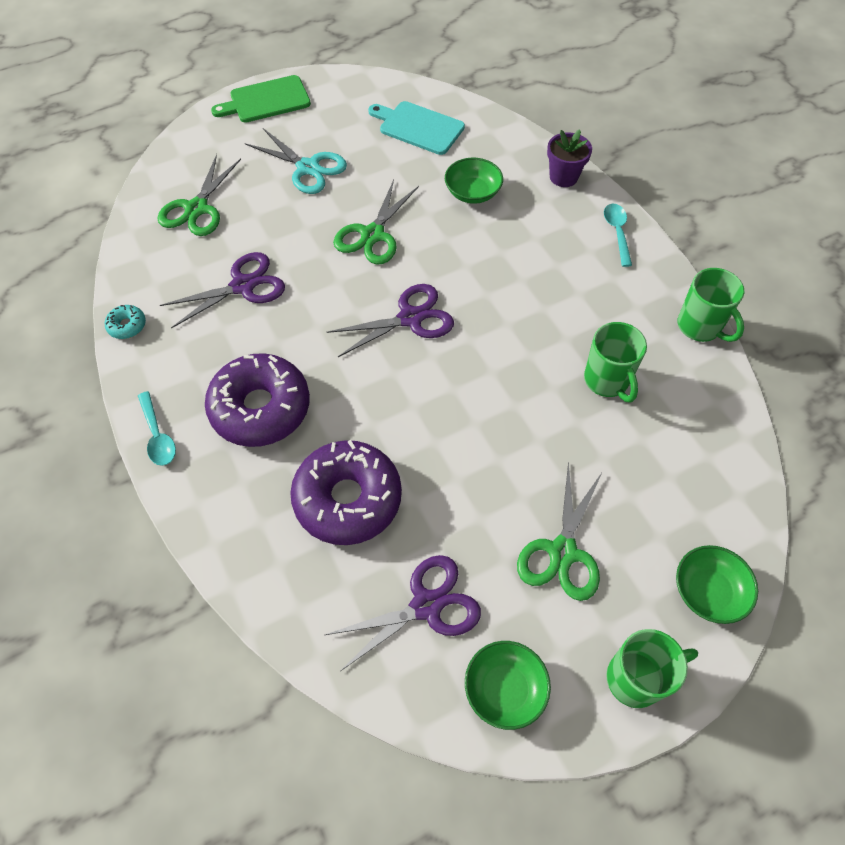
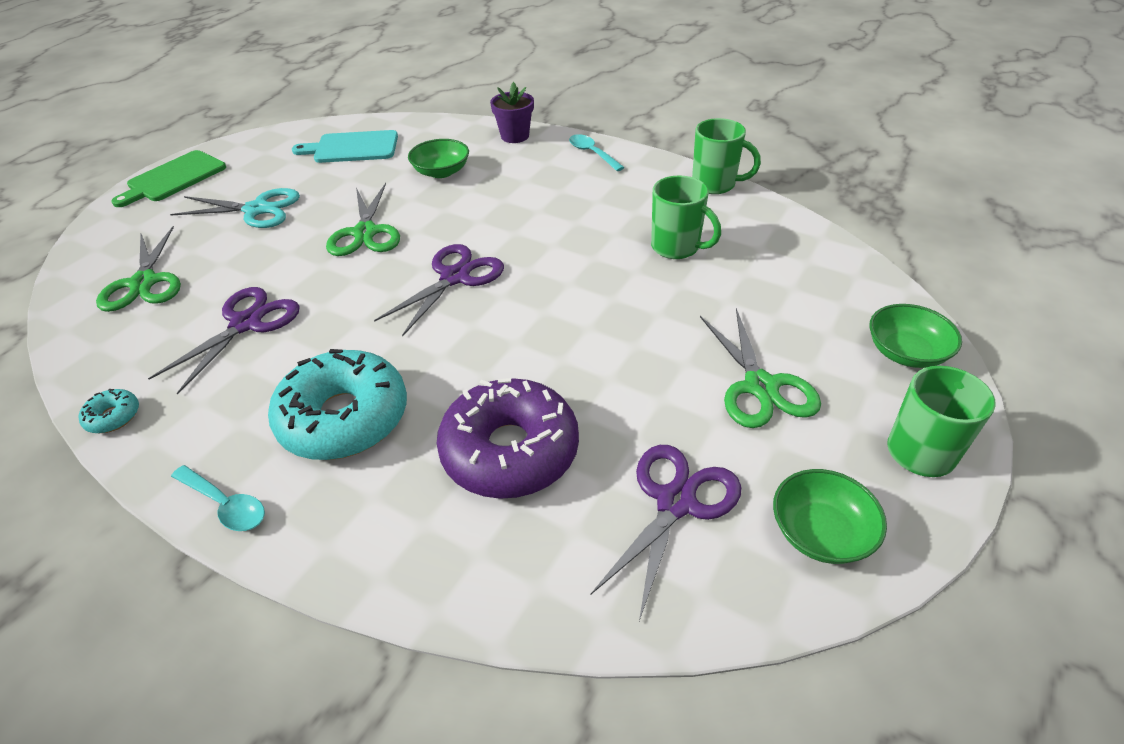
camera: 30 degrees left, 15 degrees down
(260, 408) = (344, 418): purple donut -> turquoise donut

